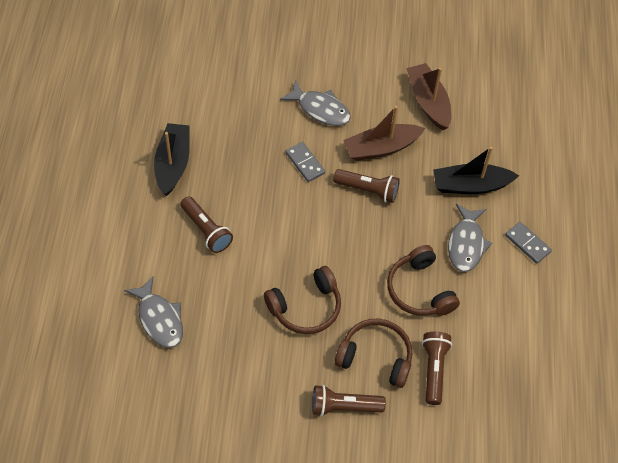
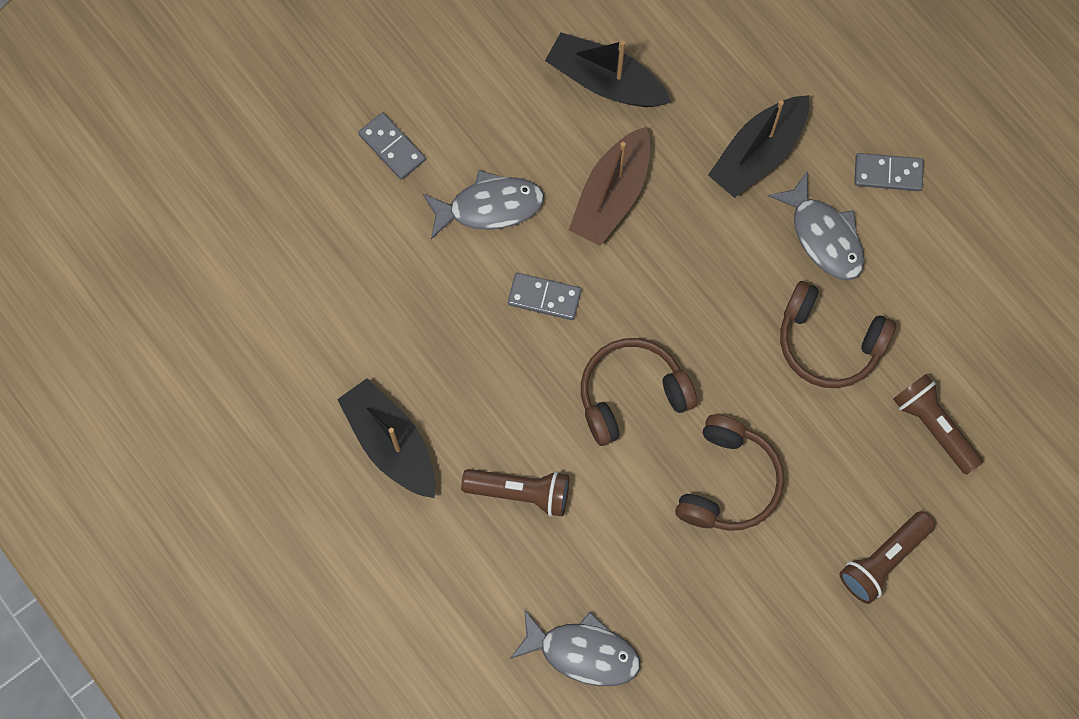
camera: 40 degrees left, 15 degrees up
(303, 54) = (392, 147): none -> grey domino
(368, 190) = (651, 266): brown flashlight -> none
(375, 357) = (860, 470): brown headphones -> brown headphones (631, 394)
(428, 102) = (605, 81): brown boat -> black boat

